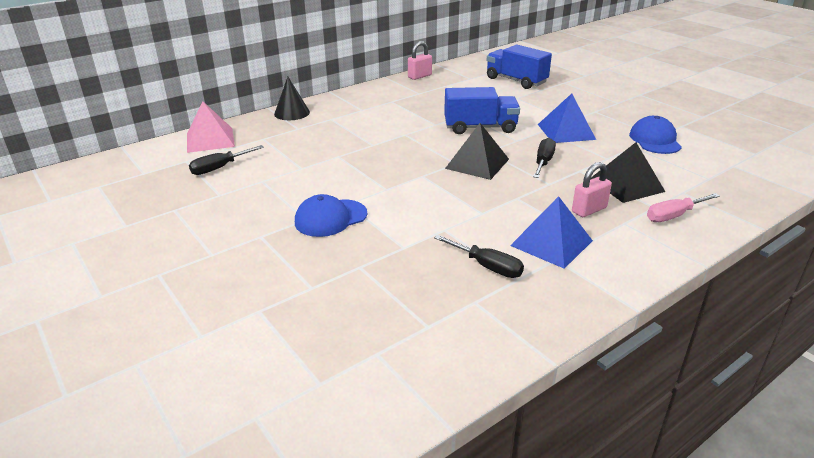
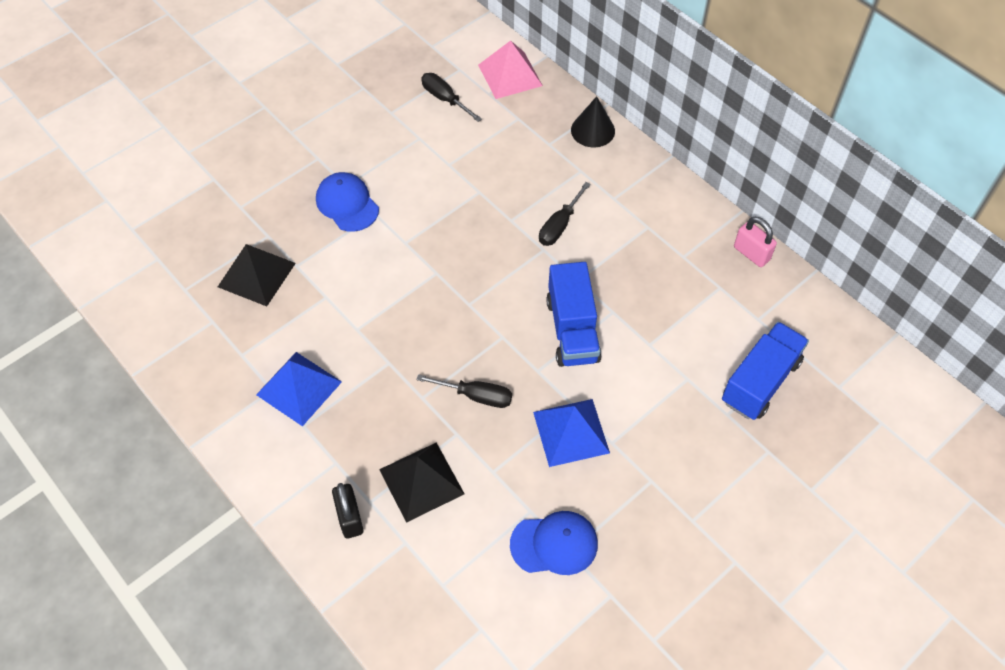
camera: 85 degrees right, 25 degrees up
(477, 163) = (468, 326): black pyramid -> black pyramid (256, 275)
(487, 266) = (262, 331): black screwdriver -> black screwdriver (559, 225)
(589, 210) = (362, 431): pink padlock -> none
(673, 216) = (350, 518): pink screwdriver -> black padlock

